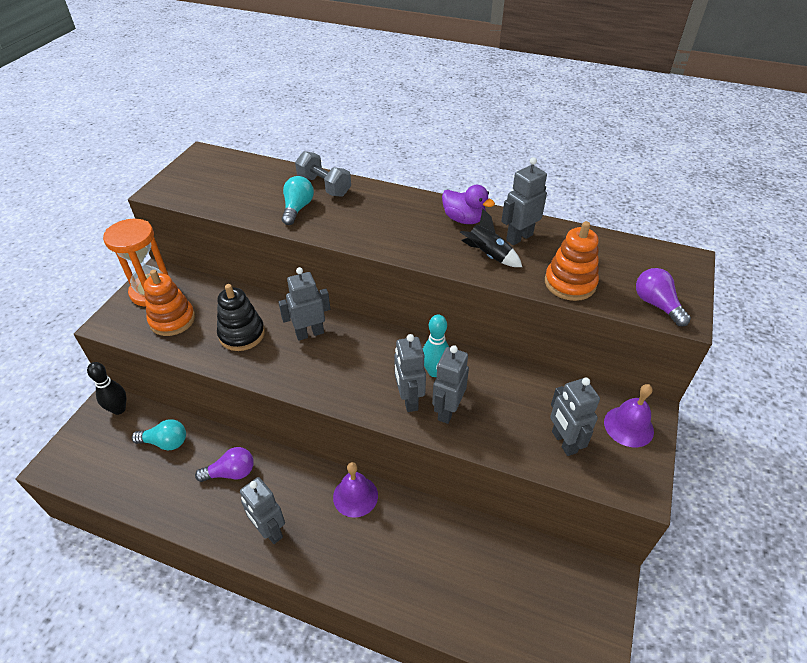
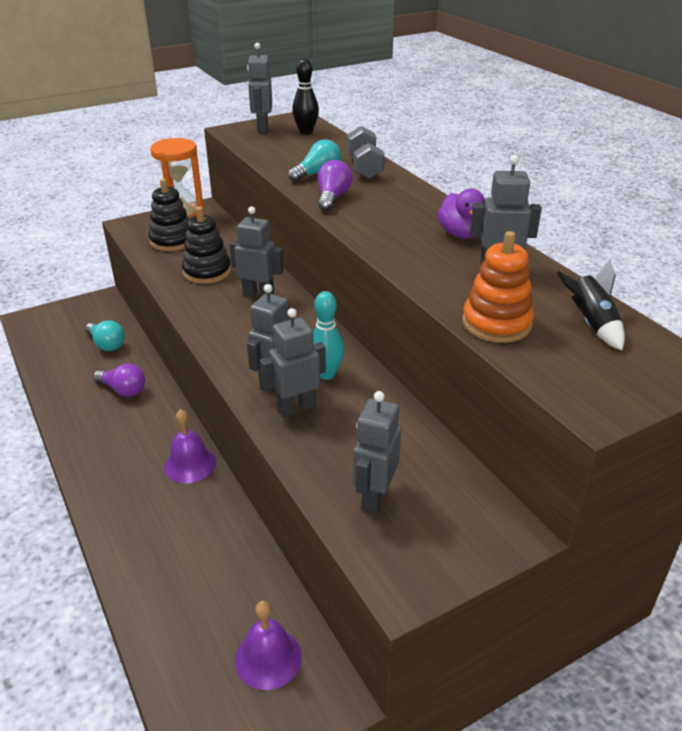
camera: 40 degrees right, 10 degrees down
(119, 409) = (104, 307): black bowling pin -> black bowling pin (306, 132)
(172, 320) = (172, 241): orange stacking toy -> black stacking toy
(269, 531) = (100, 445): grey robot -> grey robot (262, 128)
(488, 255) = (442, 268): black rocket -> black rocket (591, 323)
(628, 426) = (468, 529): purple bell -> purple bell (268, 658)
(656, 304) = (575, 385): purple light bulb -> purple light bulb (332, 198)

